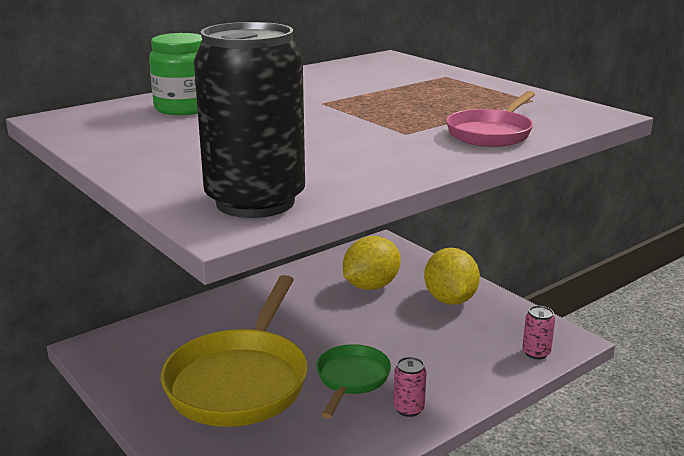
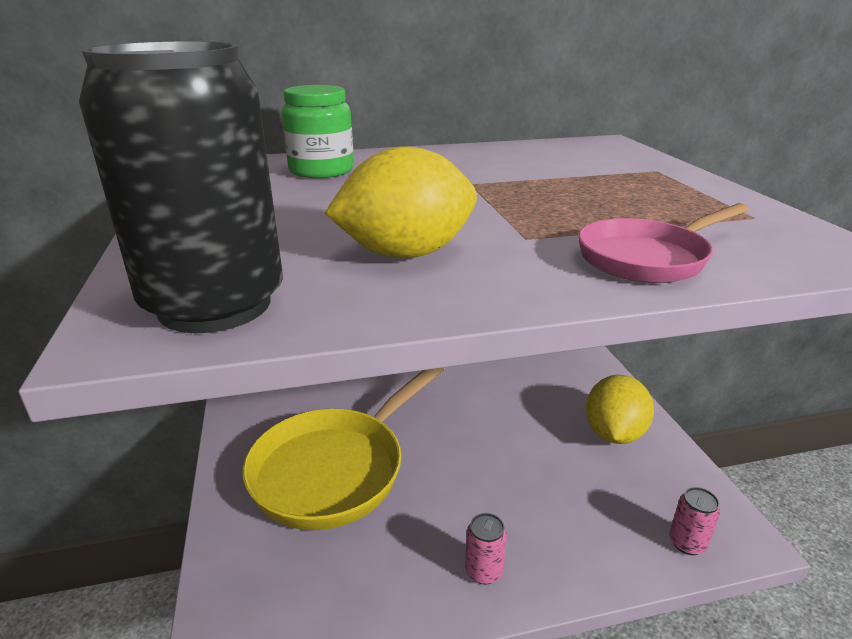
camera: 25 degrees right, 5 degrees up
(351, 379) = (445, 505): green pan -> none
(371, 286) = (534, 392): yellow lemon -> yellow lemon (406, 254)

